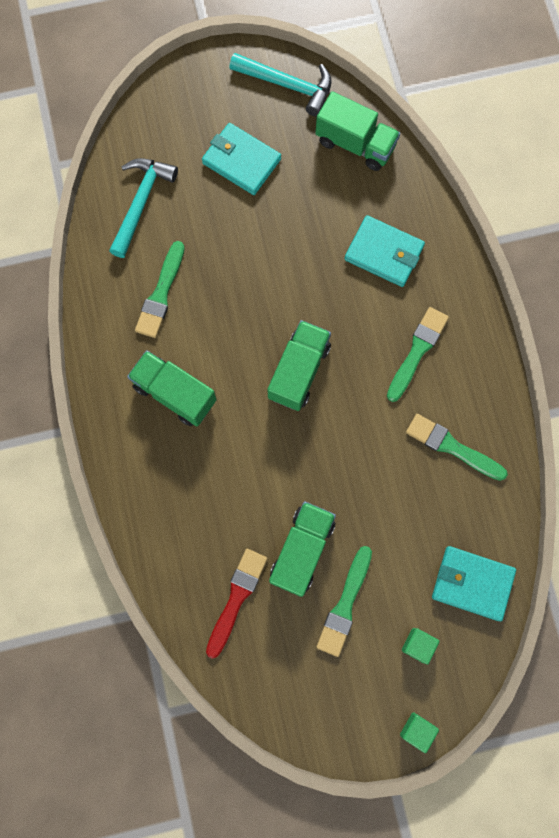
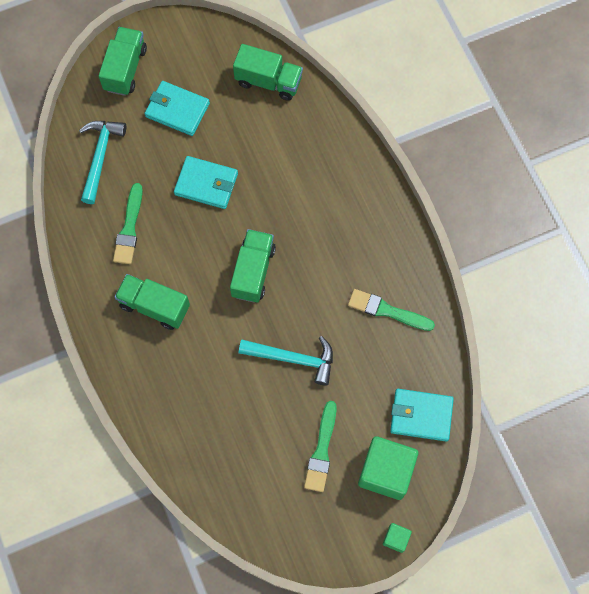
camera: 10 degrees left, 5 degrees down
(236, 598) = (233, 461): red brush -> none
(287, 85) = (205, 42): turquoise hammer -> turquoise hammer (293, 359)
(302, 550) = (279, 413): green truck -> green truck (125, 69)
(384, 253) = (306, 165): turquoise wallet -> turquoise wallet (206, 184)
(417, 351) = (346, 239): green brush -> none
(418, 645) = (386, 472): green cube -> green cube, size x2.17

